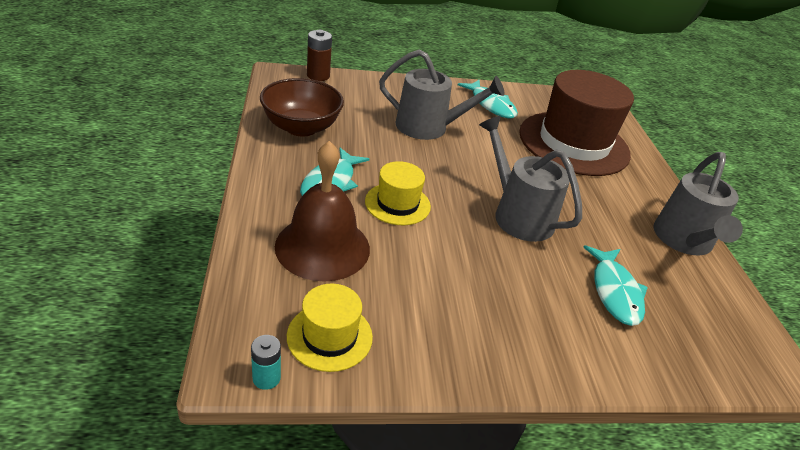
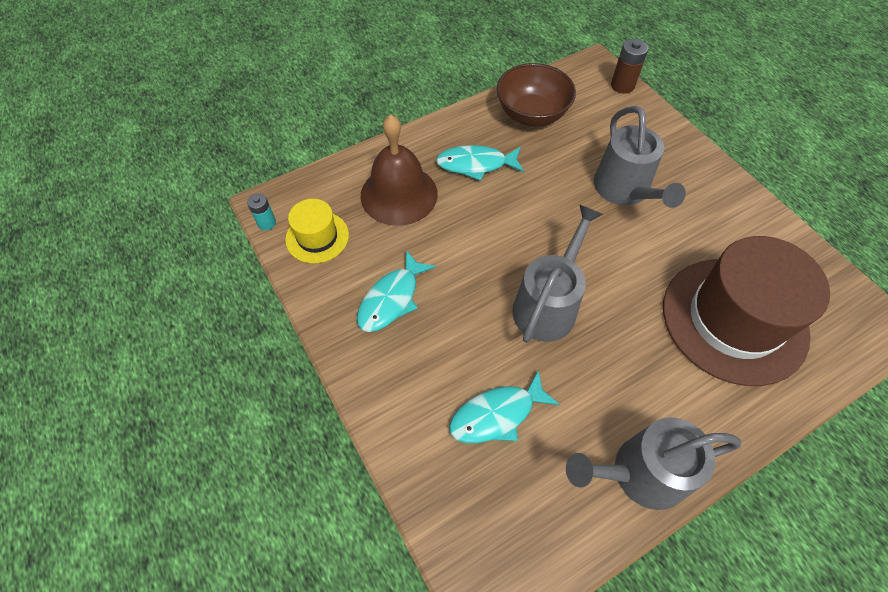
camera: 70 degrees right, 20 degrees up
(397, 204) = (486, 215): yellow hat -> none
(491, 105) = (727, 222): turquoise fish -> turquoise fish (392, 299)

